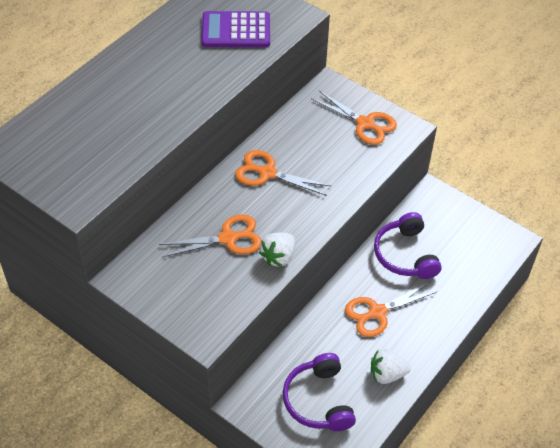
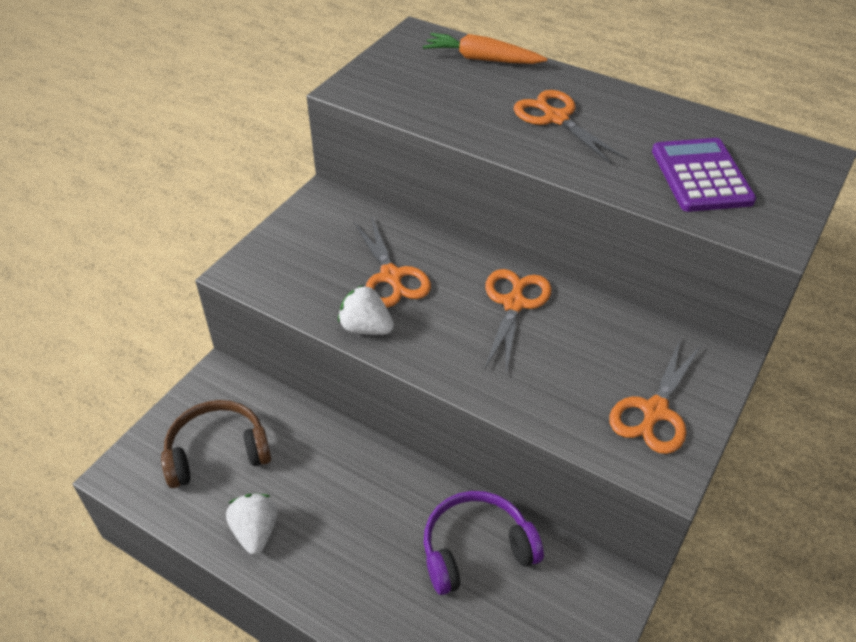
camera: 85 degrees right, 5 degrees down
(57, 115) = (482, 59): none -> orange carrot
(318, 400) = (217, 452): purple headphones -> brown headphones
(377, 312) = (362, 515): orange scissors -> orange scissors (556, 118)

